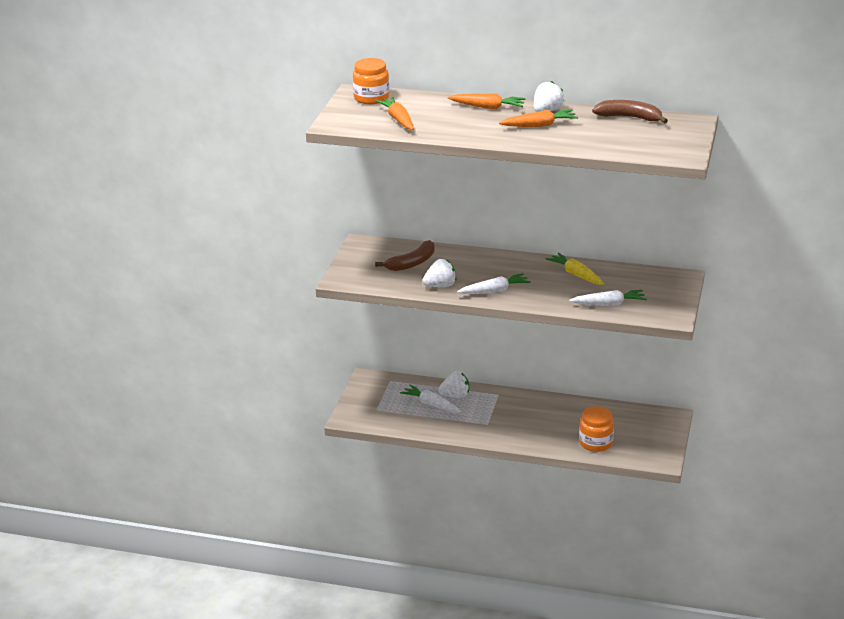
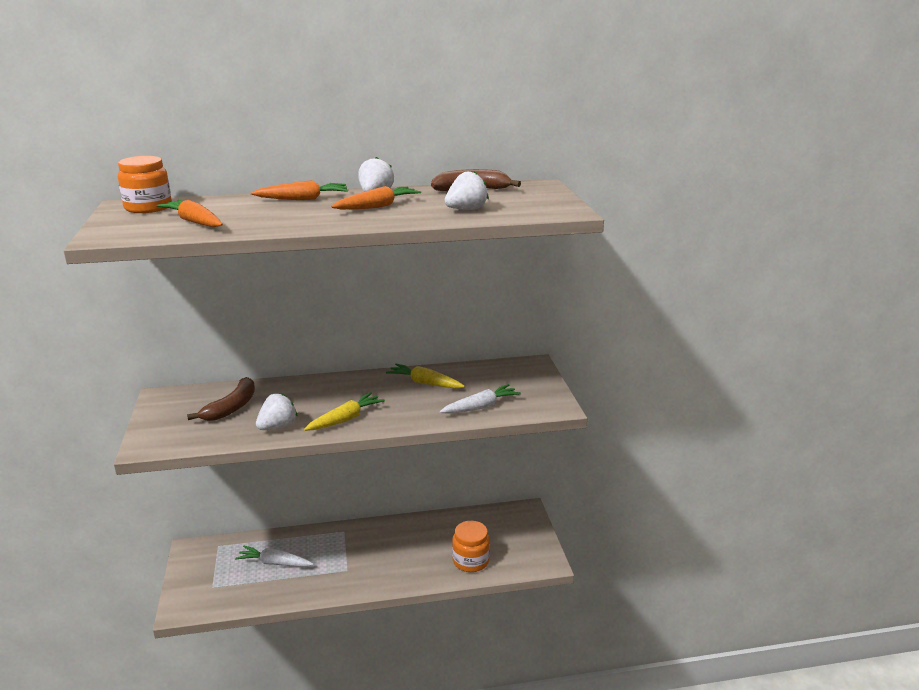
camera: 25 degrees left, 5 degrees down
(455, 395) = (298, 545): white strawberry -> white strawberry (466, 210)
(494, 291) = (345, 419): white carrot -> yellow carrot

